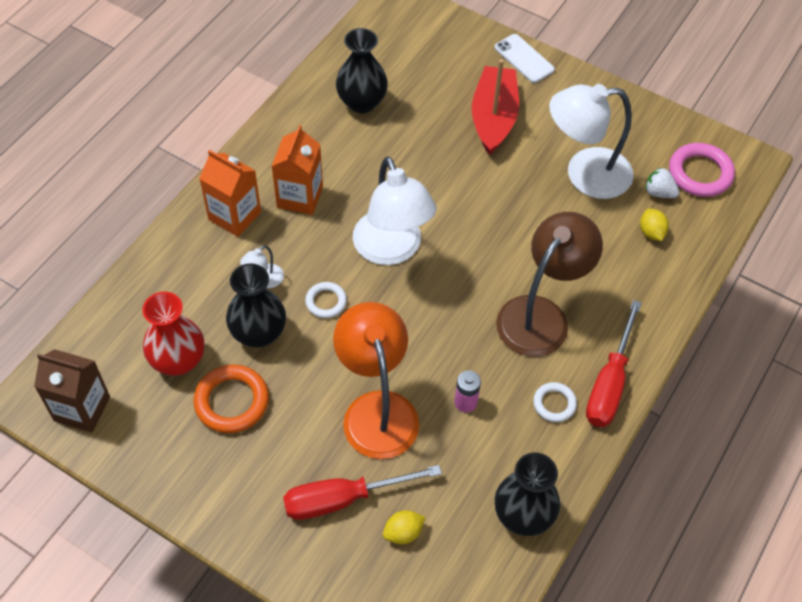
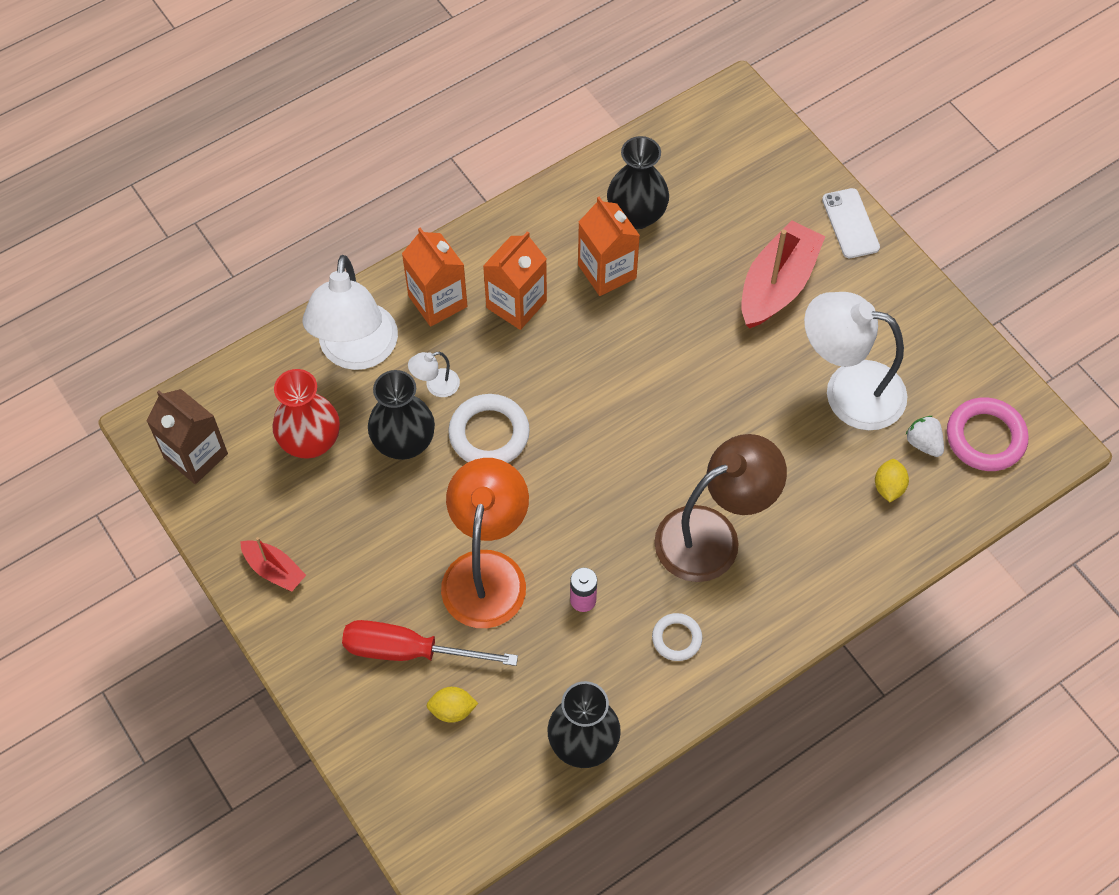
camera: 25 degrees right, 5 degrees up
(195, 477) = (274, 570): none -> red boat
(232, 401) = (344, 505): orange ring -> none
(326, 302) = (489, 434): white ring -> white ring, size x1.71
(359, 150) = (607, 271): none -> orange carton
(392, 250) = (587, 401): white lamp -> white lamp (356, 352)
(609, 383) = (749, 639): red screwdriver -> none

